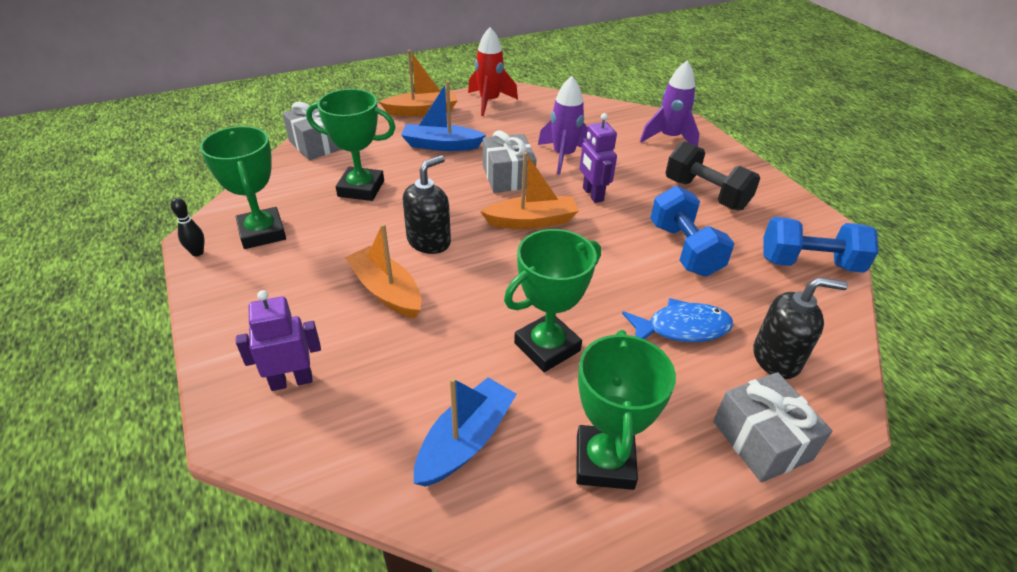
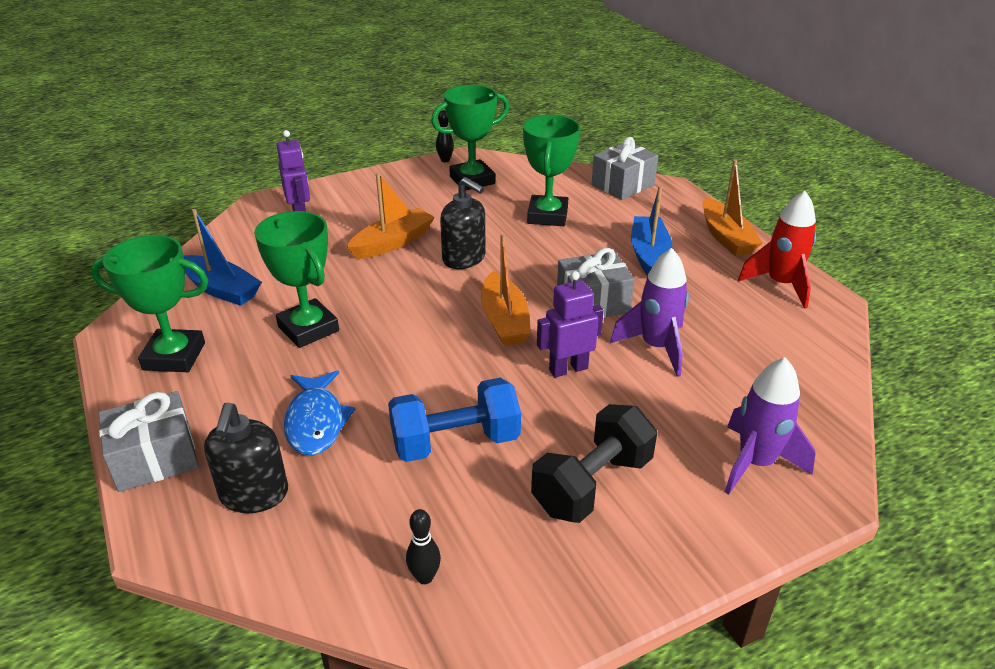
camera: 90 degrees right, 5 degrees down
(809, 263) = (425, 577): blue dumbbell -> black bowling pin

